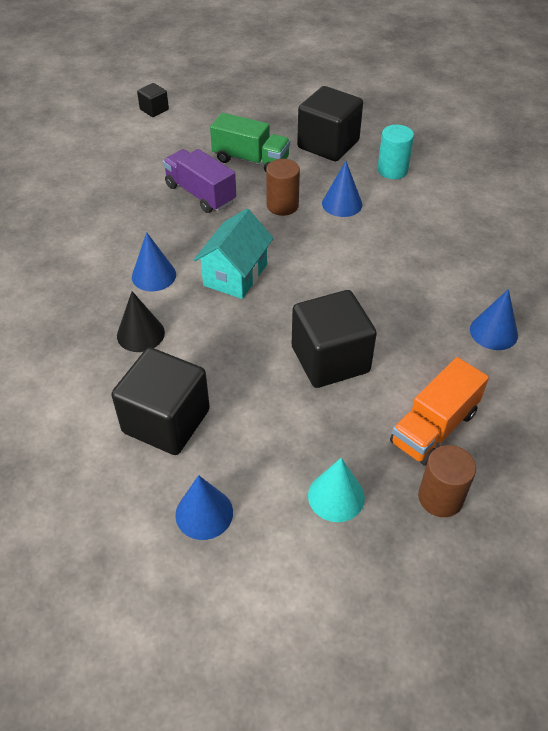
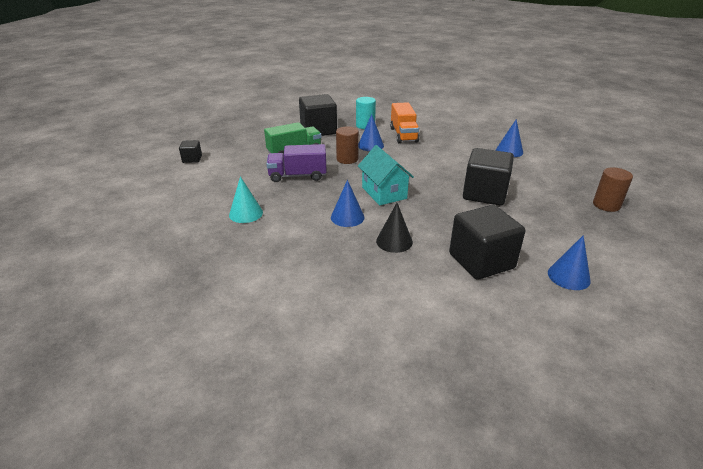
camera: 50 degrees left, 15 degrees down
(336, 496) = (585, 231): turquoise cone -> turquoise cone (246, 213)
(434, 427) = (559, 188): orange truck -> orange truck (403, 135)

